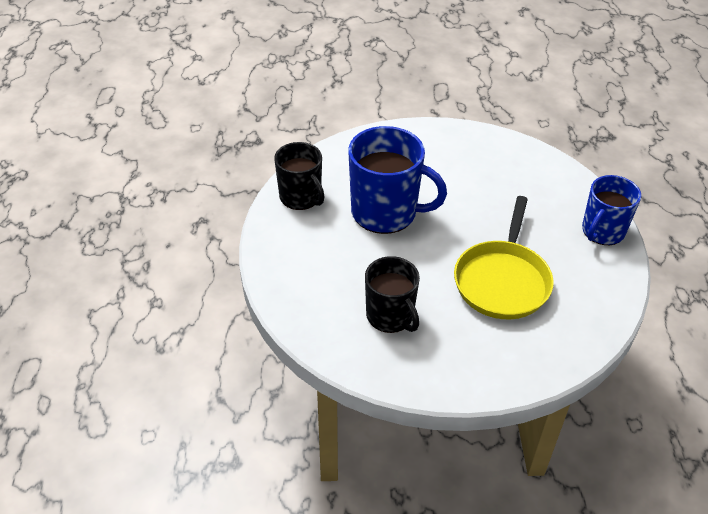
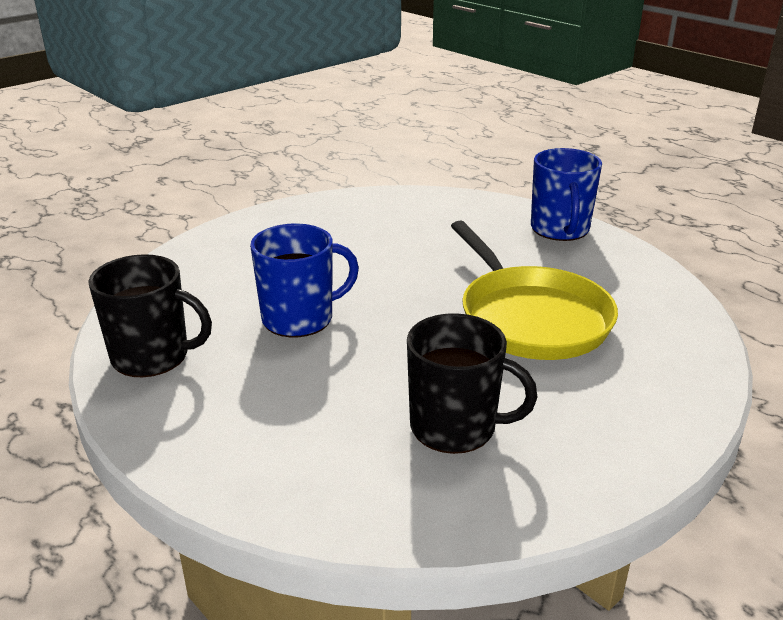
camera: 40 degrees left, 15 degrees down
(385, 212) = (299, 318): blue mug -> blue mug, size x0.65

